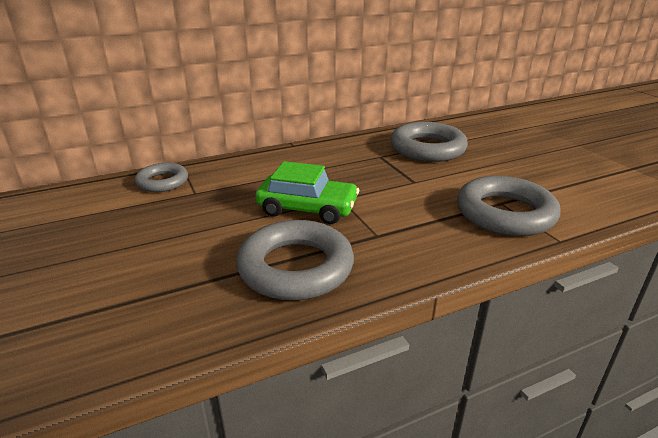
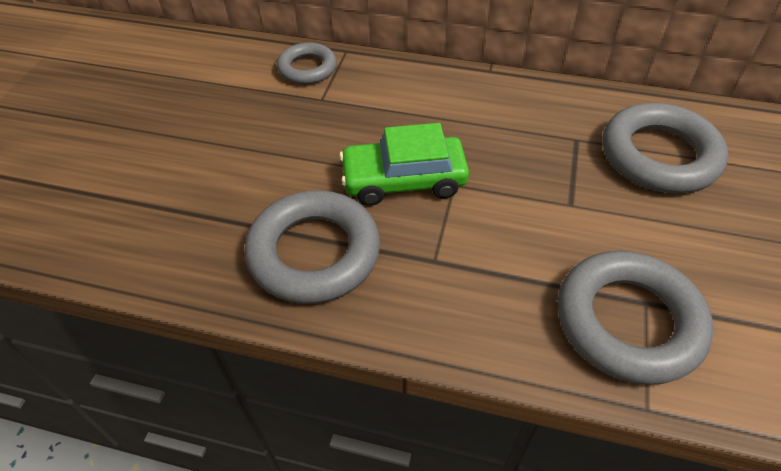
camera: 40 degrees right, 20 degrees up
(307, 208) = (404, 180): green car -> green car turned 120 degrees clockwise

